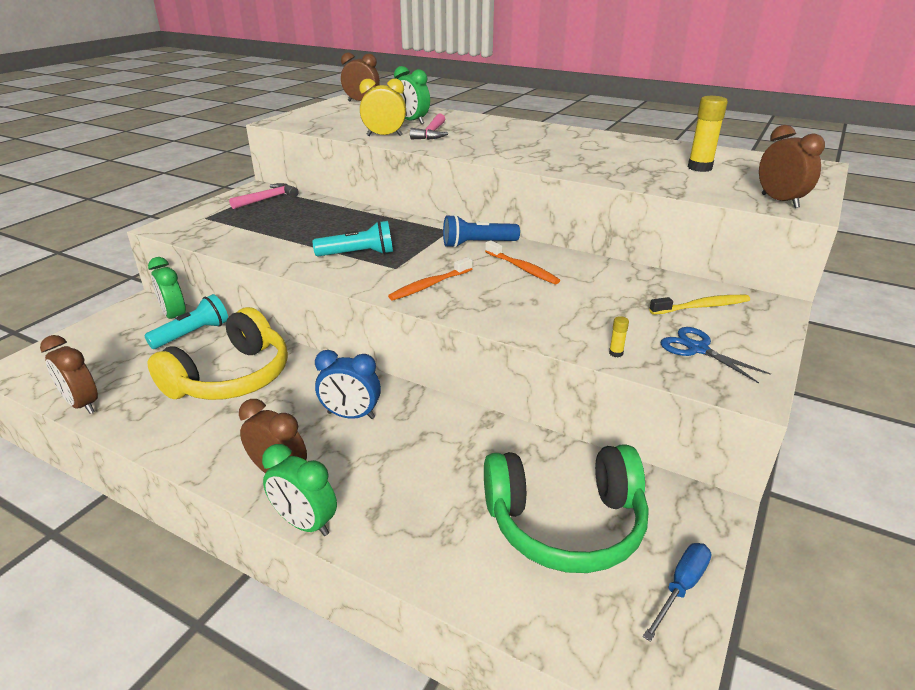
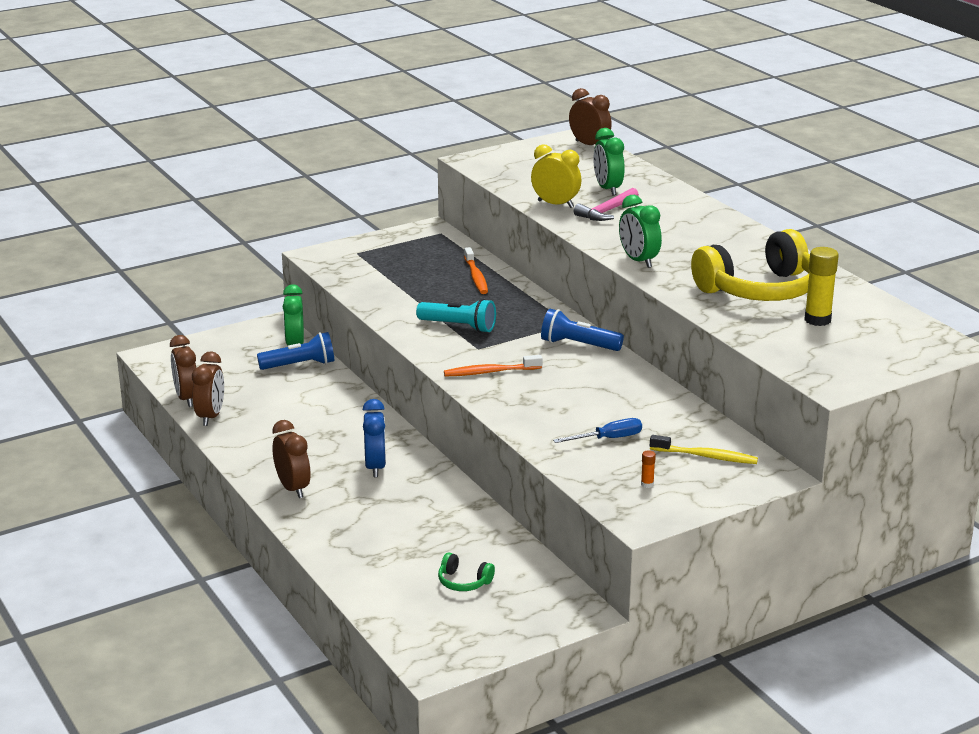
camera: 30 degrees right, 5 degrees down
(193, 334) = (300, 365): turquoise flashlight -> blue flashlight
(231, 377) = (306, 411): yellow headphones -> yellow headphones (759, 290)
(267, 199) = (430, 244): pink hammer -> none
(305, 523) = (287, 522): green clock -> green clock (638, 261)
(351, 415) = (375, 467): blue clock -> blue clock turned 135 degrees counterclockwise
(522, 268) = (590, 379): orange toothbrush -> orange toothbrush (476, 276)
(565, 523) = (463, 582): green headphones -> green headphones, size x0.41
(616, 353) = (575, 467): yellow glue stick -> none
(681, 587) = (500, 638): blue screwdriver -> blue screwdriver (608, 439)
(697, 349) = (647, 484): blue scissors -> orange glue stick
(779, 201) = (825, 374): brown clock -> brown clock (210, 416)

